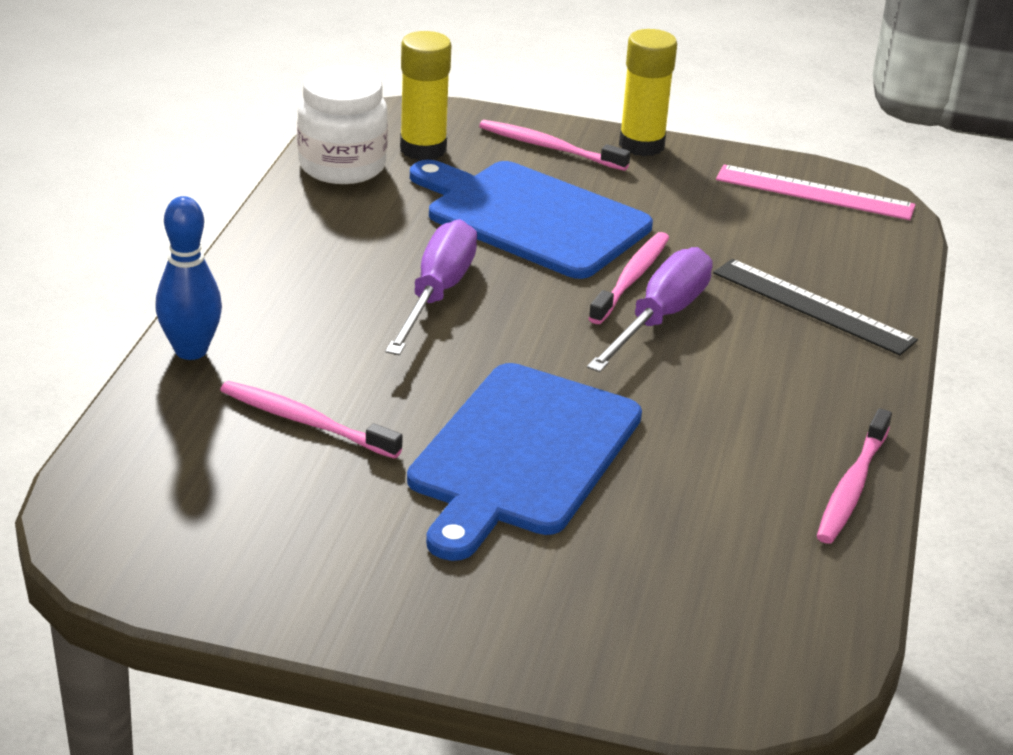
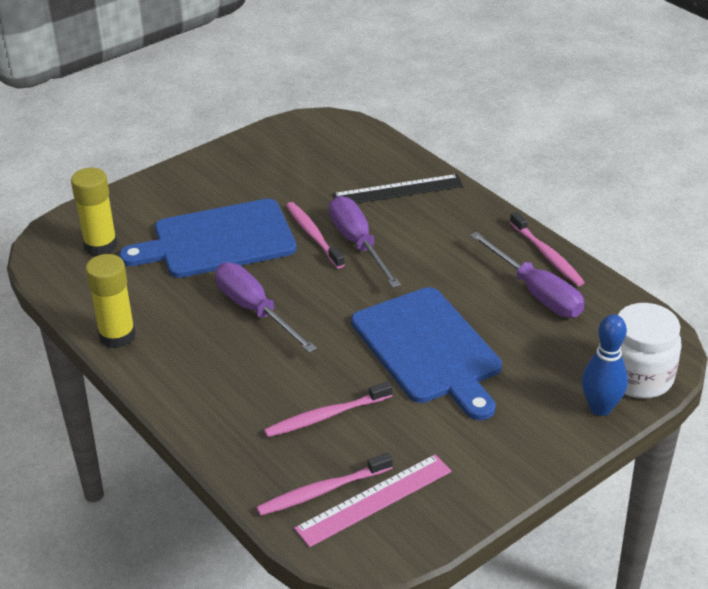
camera: 50 degrees left, 5 degrees up
(191, 351) = (211, 433): blue bowling pin -> blue bowling pin (600, 408)
(342, 166) = (81, 285): white jar -> white jar (638, 377)
(549, 147) = (155, 199): pink toothbrush -> pink toothbrush (322, 491)
(641, 145) = (191, 167): yellow glue stick -> yellow glue stick (117, 336)
(755, 506) = (536, 292): none -> purple screwdriver
(814, 192) = (301, 136): pink ruler -> pink ruler (374, 499)

